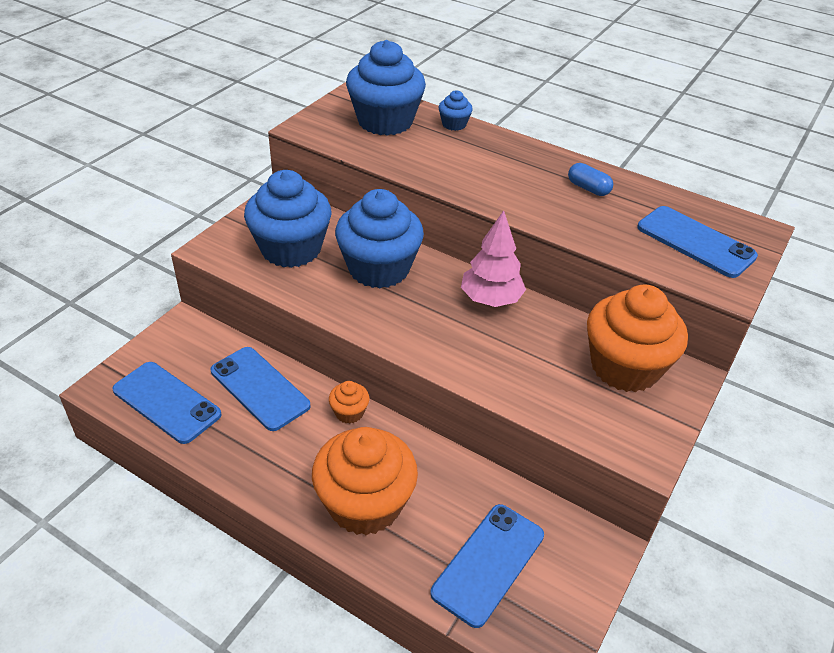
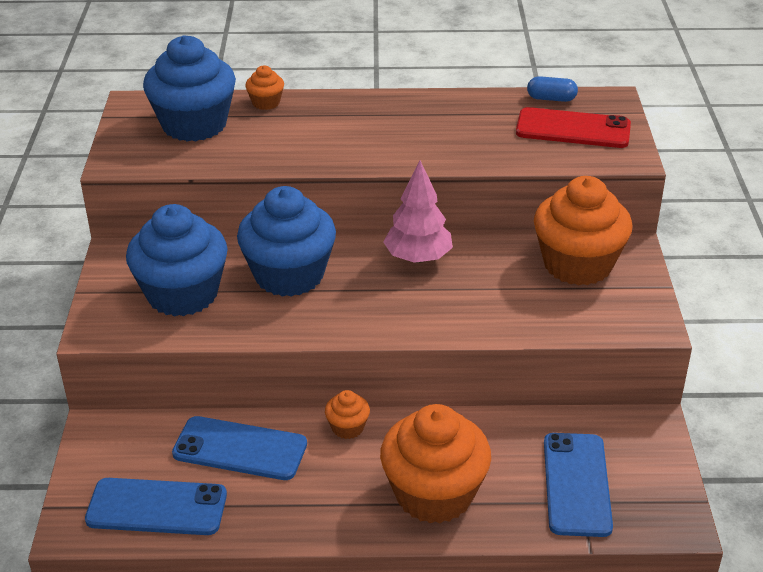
camera: 30 degrees left, 5 degrees down
(454, 124) = (266, 103): blue cupcake -> orange cupcake
(588, 188) = (446, 117): blue capsule -> blue capsule (551, 99)
(695, 242) = (573, 129): blue phone -> red phone

